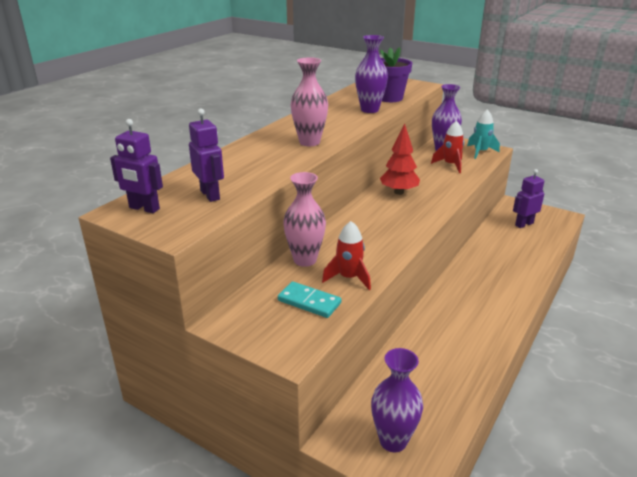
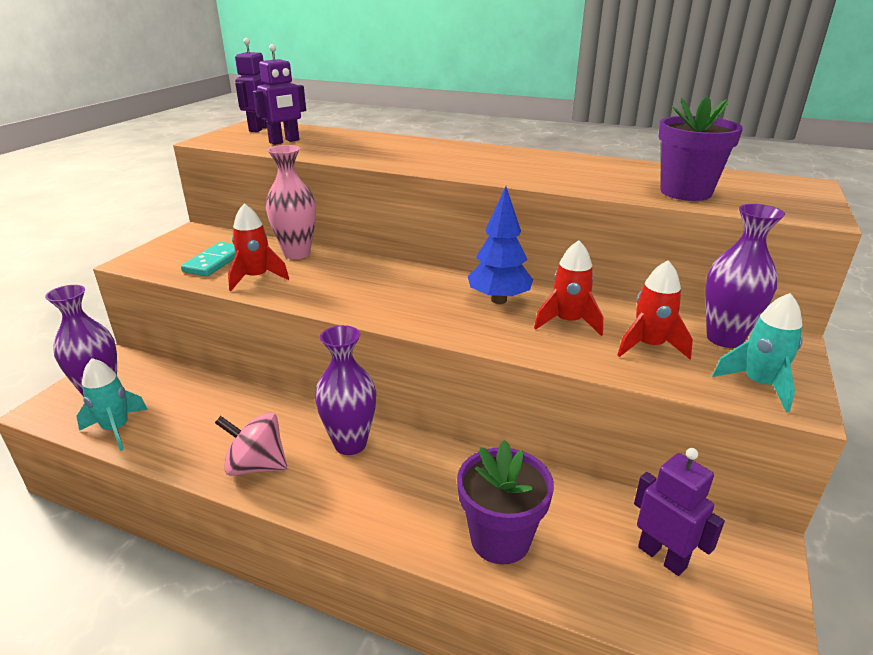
camera: 80 degrees right, 0 degrees up
(309, 142) = (440, 162): pink vase -> none
(369, 110) = (604, 183): purple vase -> purple vase (350, 444)
(399, 192) = (499, 300): red tree -> blue tree
(426, 178) = (568, 322): none -> red rocket
(444, 419) = (116, 429): none -> turquoise rocket
(480, 339) = (256, 466): none -> pink spinning top
(523, 259) = (500, 539): none -> purple flower pot

